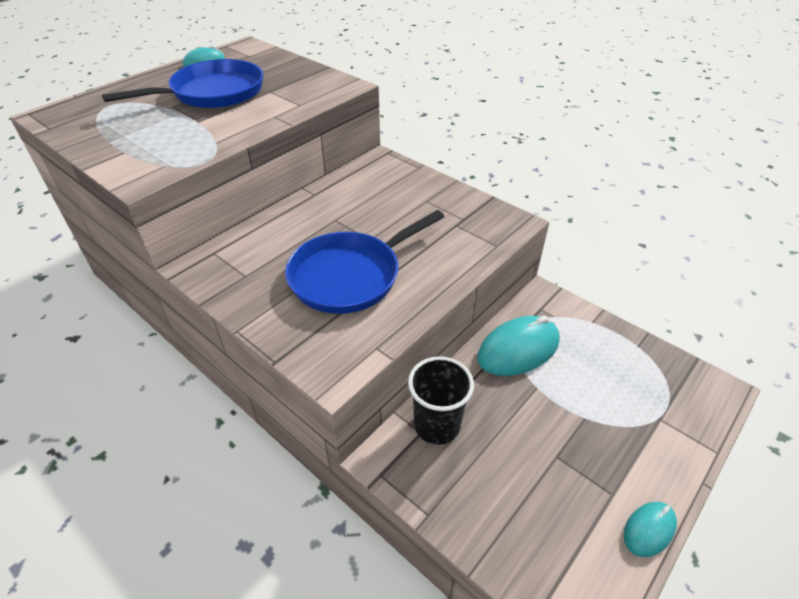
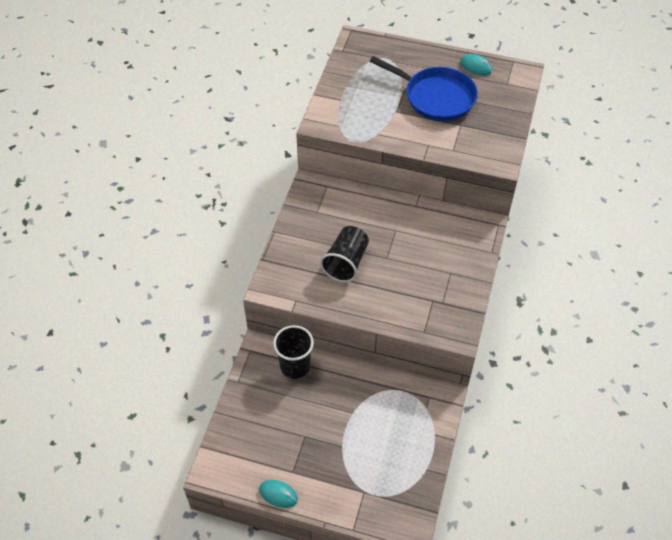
camera: 65 degrees right, 10 degrees up
(350, 275) = (346, 262): blue pan -> black cup
(518, 349) = (380, 393): turquoise mouse -> none

